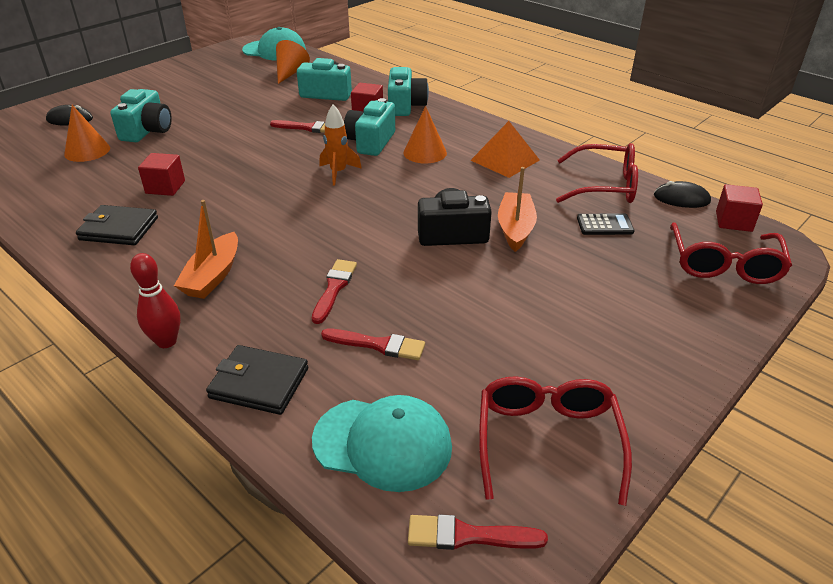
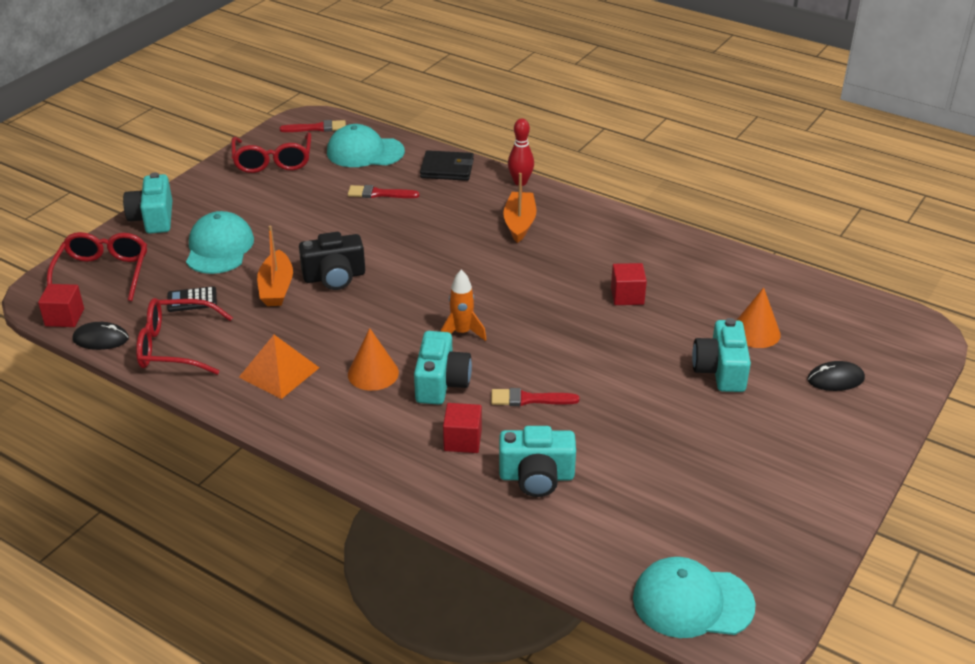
camera: 170 degrees right, 0 degrees up
(119, 229) = (629, 251): black wallet -> none
(290, 73) = (621, 527): orange cone -> none
(334, 288) = (422, 224): red brush -> none
(405, 106) = (413, 461): turquoise camera -> turquoise camera (153, 218)
(593, 283) = (219, 248): none -> turquoise cap

